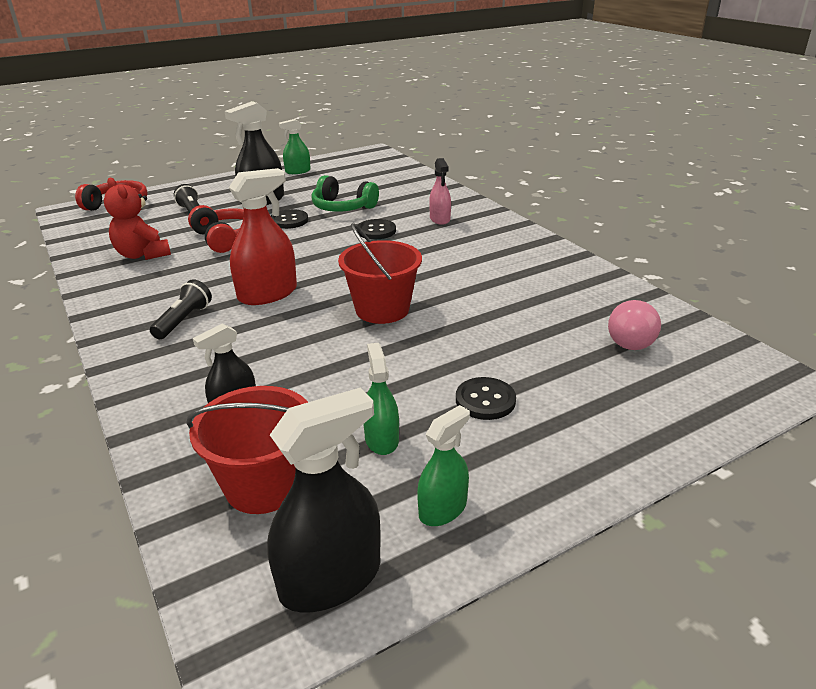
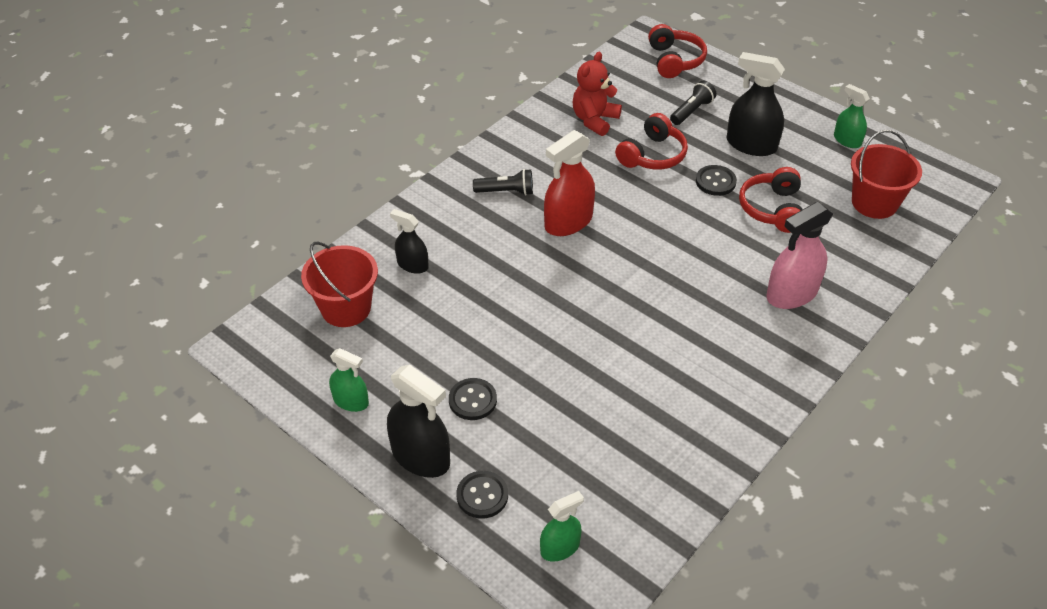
camera: 70 degrees right, 15 degrees up
(267, 294) = (568, 222): red spray bottle -> red spray bottle turned 105 degrees clockwise
(330, 579) = (284, 364): black spray bottle -> black spray bottle (421, 456)
(343, 207) = (772, 209): green headphones -> red headphones
(376, 231) = (731, 252): black button -> black button (482, 495)
(381, 439) = (407, 352): green spray bottle -> green spray bottle (560, 548)
(382, 309) = (577, 302): red bucket -> red bucket (874, 203)
(440, 219) = (792, 294): pink spray bottle -> pink spray bottle, size x1.67
(631, 340) = (606, 490): pink light bulb -> none

